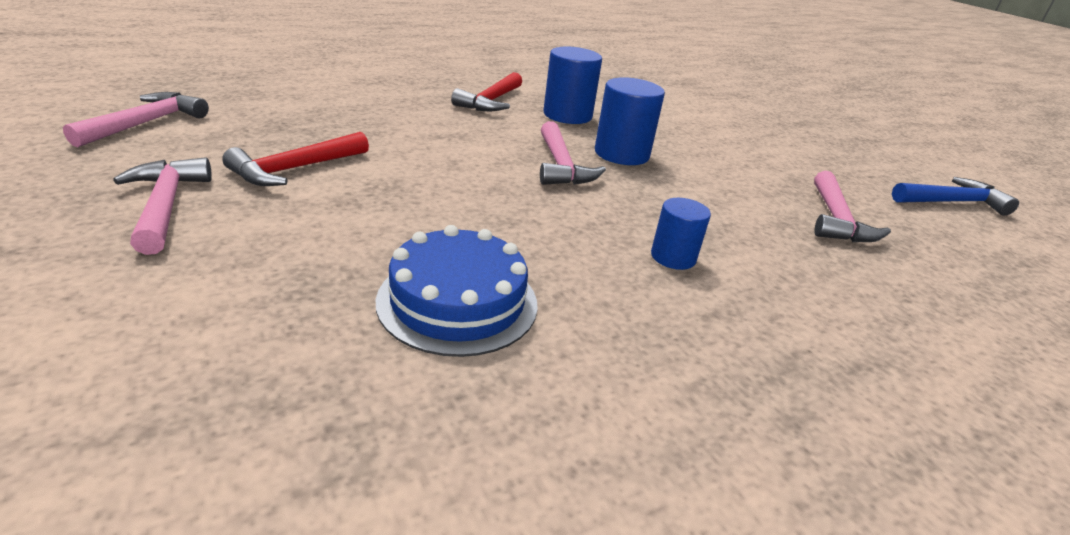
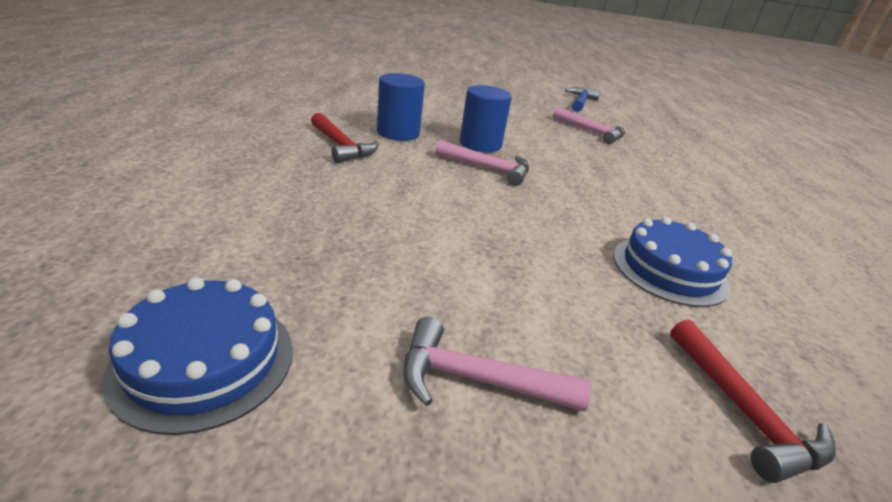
camera: 60 degrees left, 0 degrees up
(146, 123) = (204, 360): pink hammer -> blue cake
(295, 169) = (429, 280): red hammer -> red hammer (743, 411)
(673, 257) = (624, 186): blue cylinder -> none

